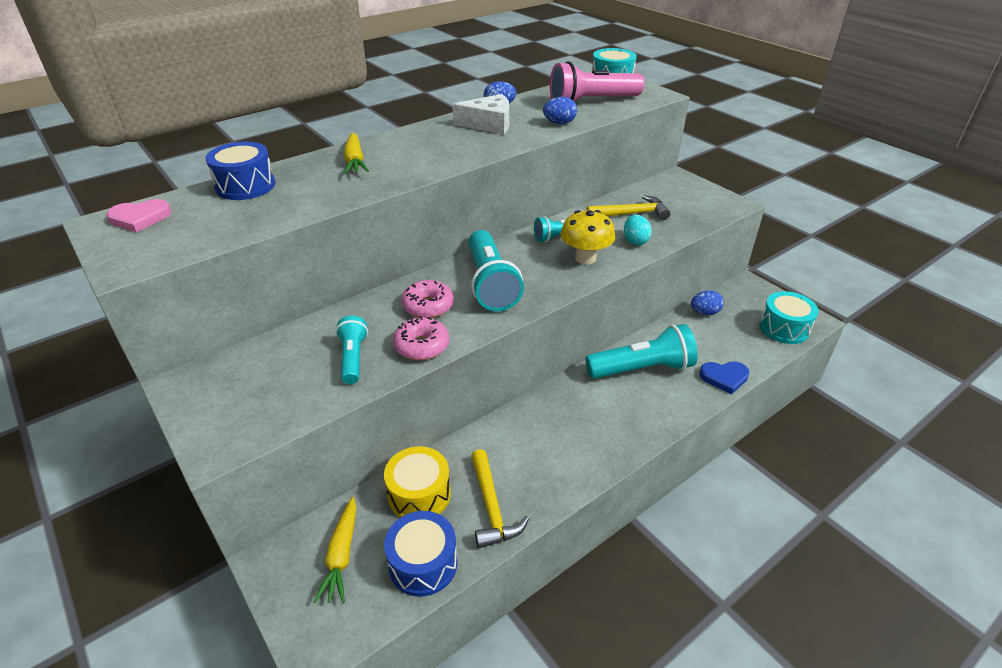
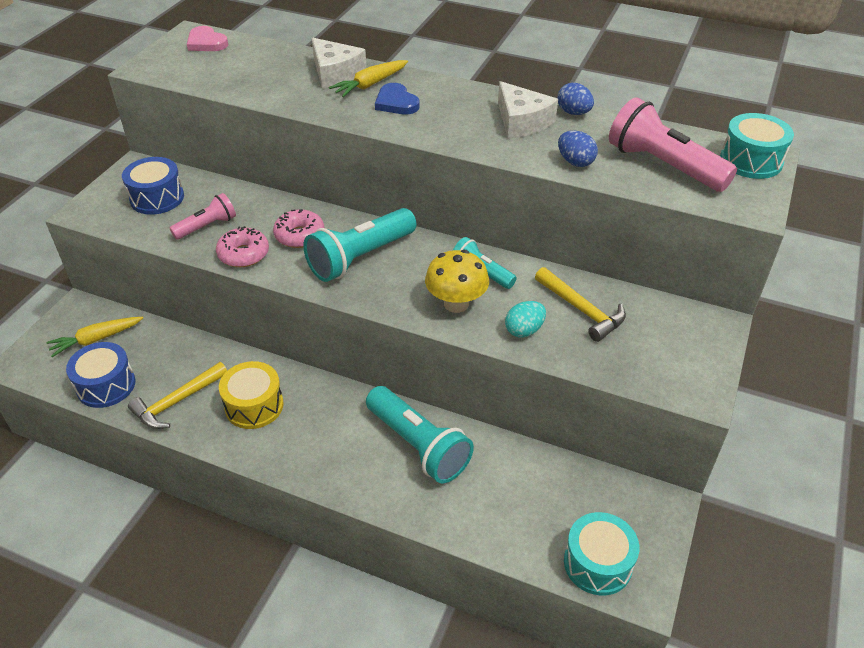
camera: 60 degrees right, 5 degrees up
(245, 186) = (284, 58): blue drum -> blue drum (157, 198)
(312, 170) = (335, 73): none -> white cheese
(353, 358) = (207, 226): turquoise flashlight -> pink flashlight
(419, 494) = (170, 354): yellow drum -> yellow drum (254, 406)
(704, 312) = (564, 473): blue egg -> none
(724, 377) = (453, 523): blue heart -> blue heart (396, 103)

